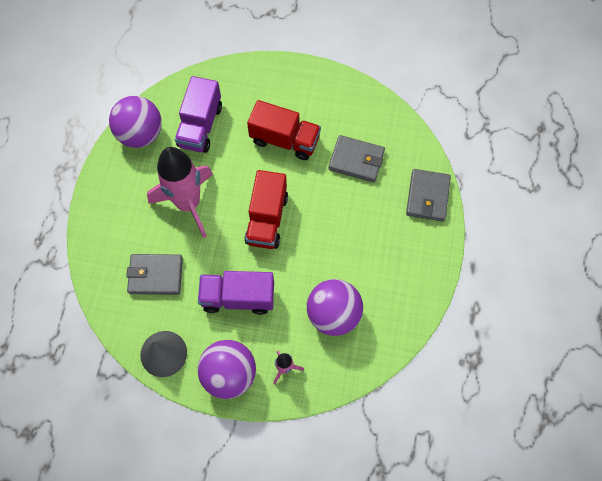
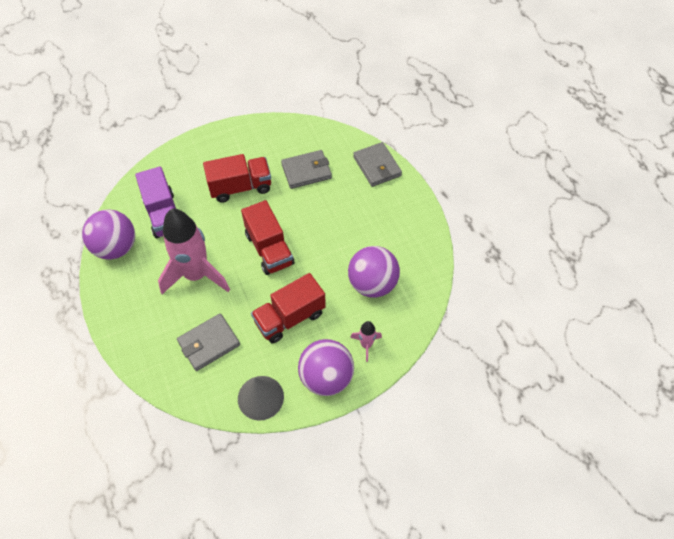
camera: 35 degrees left, 10 degrees down
(238, 297) = (290, 318): purple truck -> red truck

